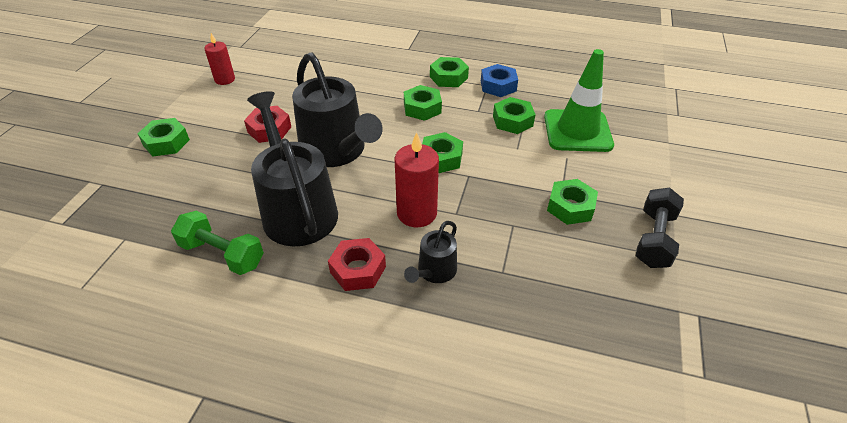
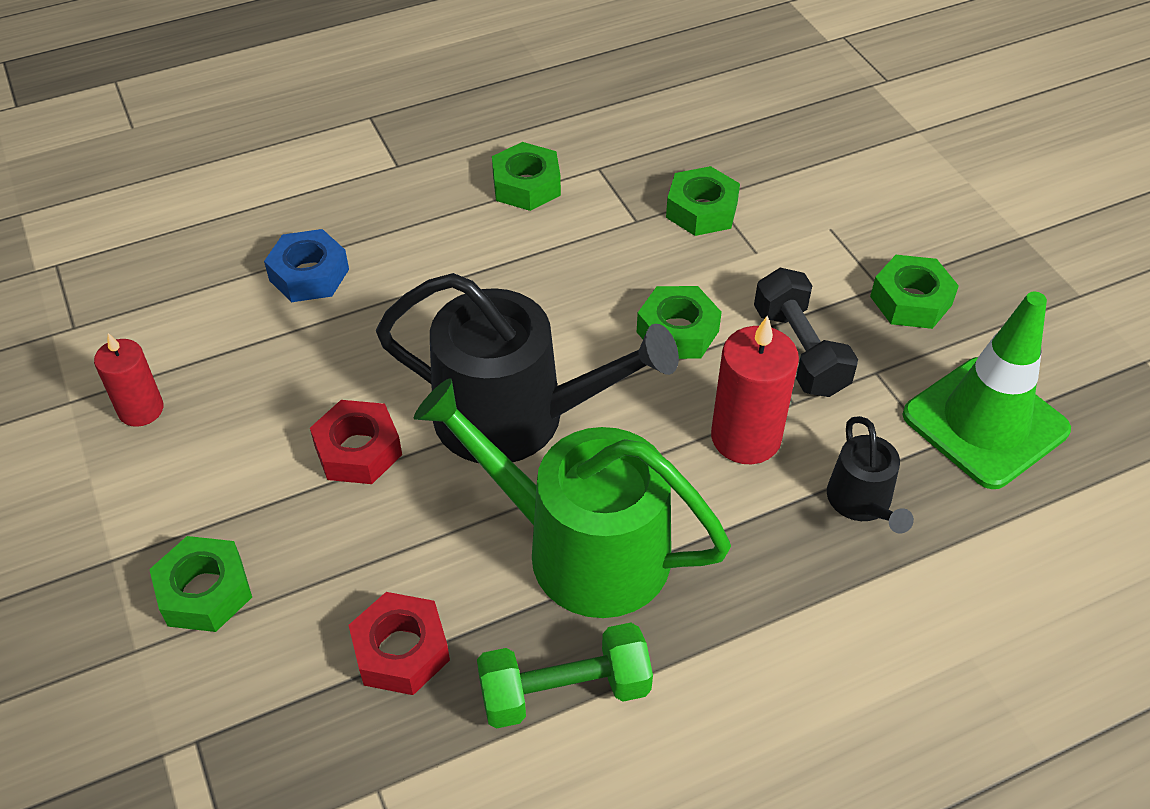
camera: 40 degrees left, 5 degrees up
(297, 210) = (581, 548): black watering can -> green watering can
(358, 269) = (771, 570): red nut -> red nut (401, 651)
(422, 108) = (552, 264): green nut -> none
(498, 86) = (615, 160): blue nut -> blue nut (309, 275)
(577, 131) = (799, 177): green traffic cone -> green traffic cone (985, 422)
(654, 239) = (1037, 284): black dumbbell -> black dumbbell (799, 351)

